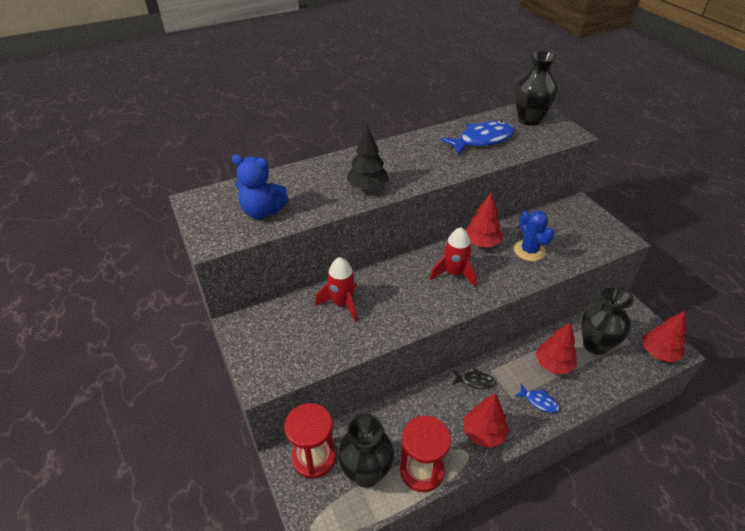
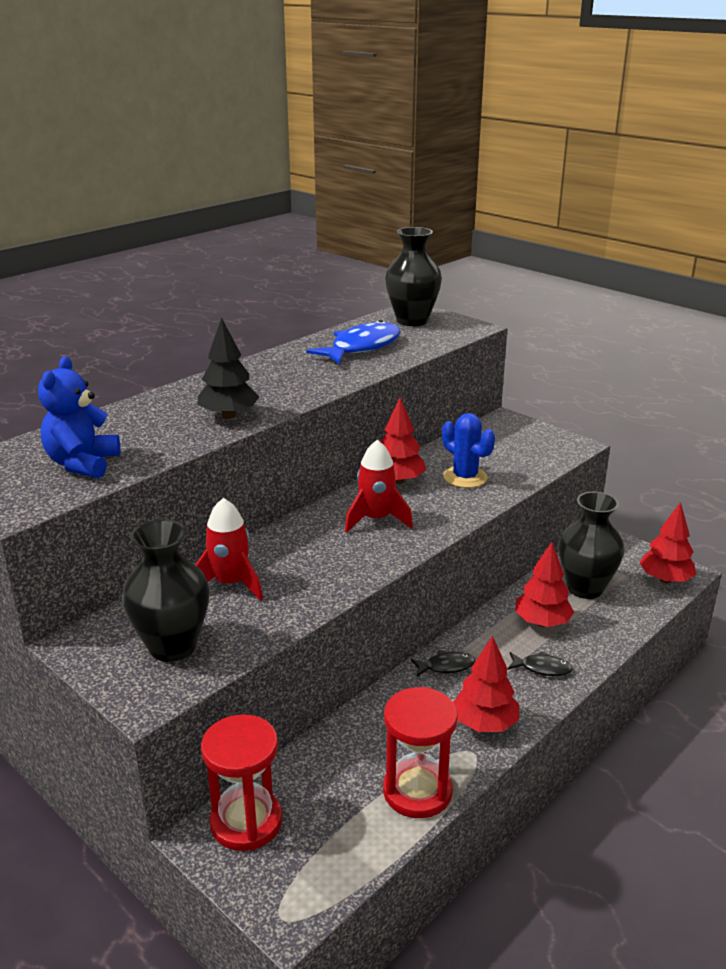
camera: 20 degrees left, 15 degrees down
(262, 211) = (82, 464): blue teddy bear -> blue teddy bear turned 105 degrees clockwise
(366, 473) = (336, 818): black vase -> black vase (172, 646)
(539, 401) = (542, 668): blue fish -> black fish

